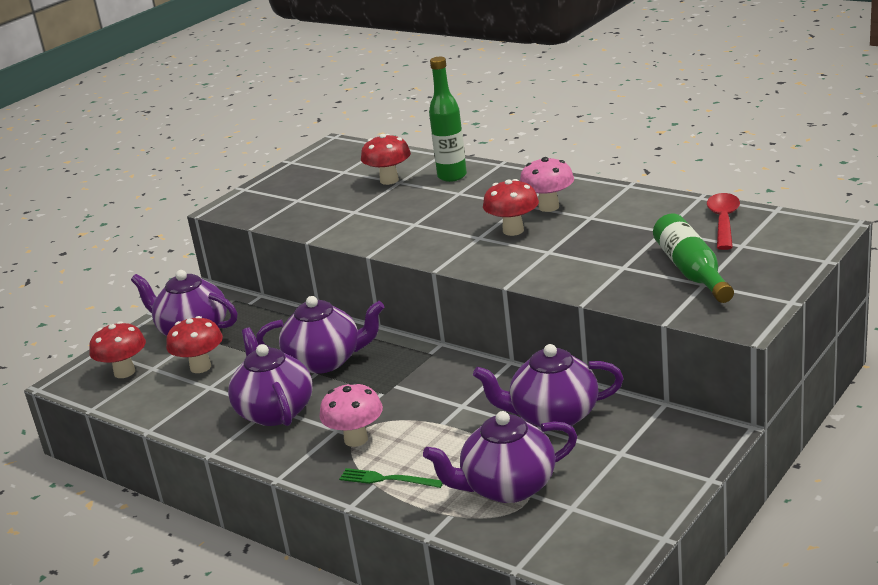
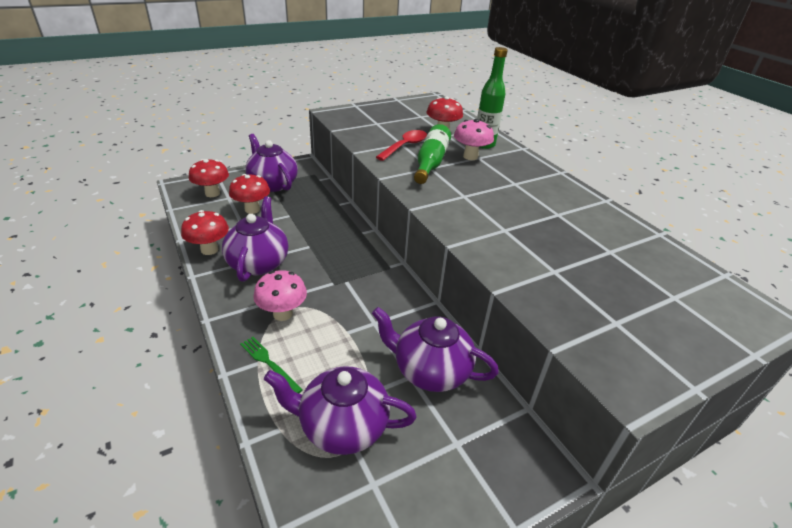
camera: 20 degrees right, 10 degrees up
(325, 361) = (322, 240): purple teapot -> none
(513, 230) = (492, 201): red mushroom -> red mushroom (209, 250)
(549, 207) = (532, 193): pink mushroom -> pink mushroom (470, 156)
(691, 271) = (612, 303): green bottle -> green bottle (431, 162)
(723, 221) = (669, 265): red spoon -> red spoon (405, 146)

